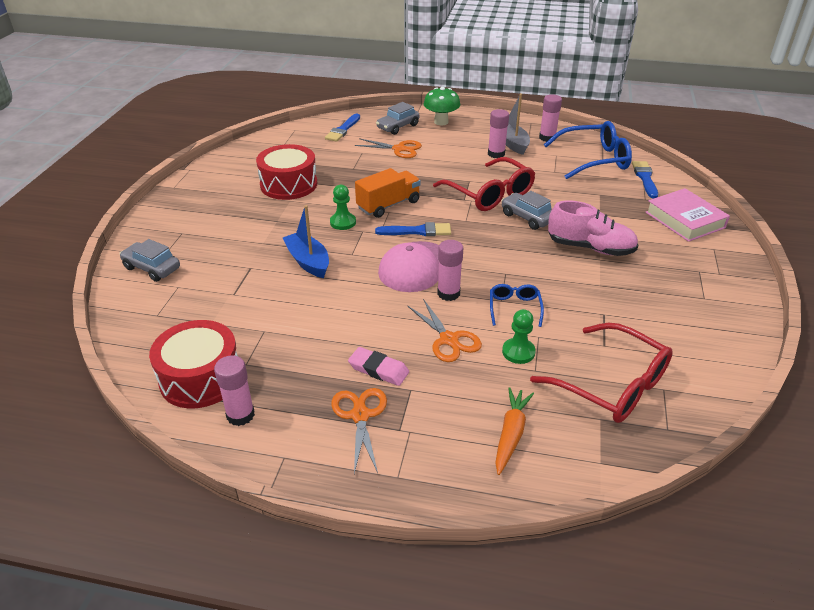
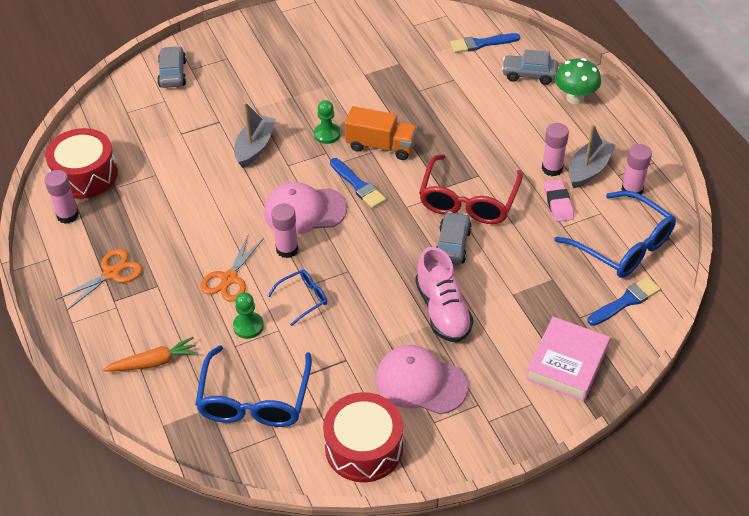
camera: 55 degrees right, 10 degrees up
(289, 184) = (351, 69): red drum -> red drum (364, 447)
(308, 261) = (255, 147): blue boat -> grey boat
(378, 369) = (164, 257): pink eraser -> pink eraser (558, 203)
(399, 149) = (486, 99): orange scissors -> none
(612, 385) = (254, 400): red glasses -> blue glasses
(657, 287) = (421, 382): none -> pink cap

